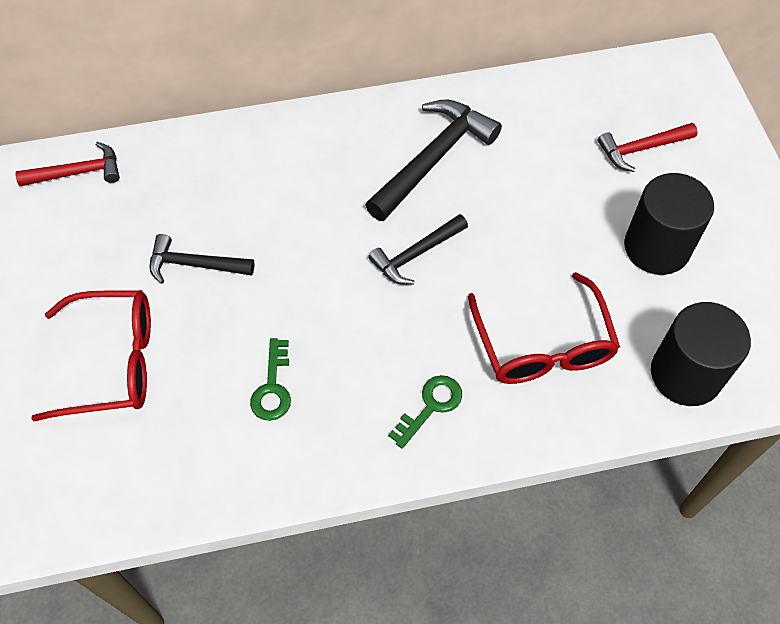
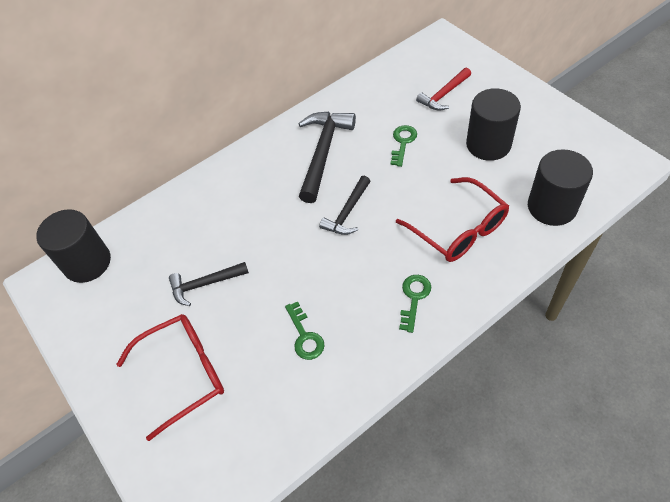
camera: 20 degrees left, 5 degrees down
(78, 172) = (87, 263): red hammer -> black cylinder
(544, 192) = (403, 142): none -> green key

